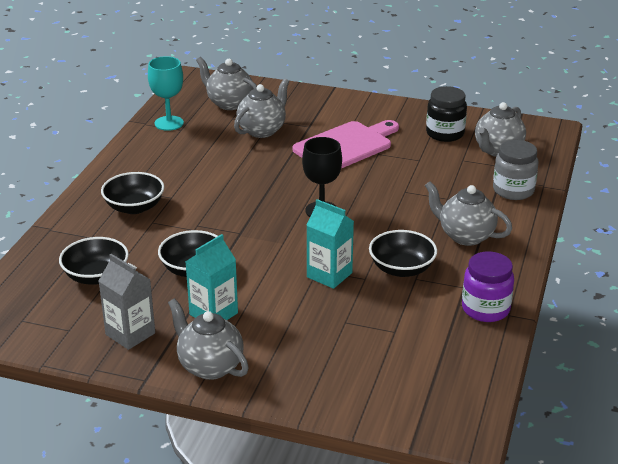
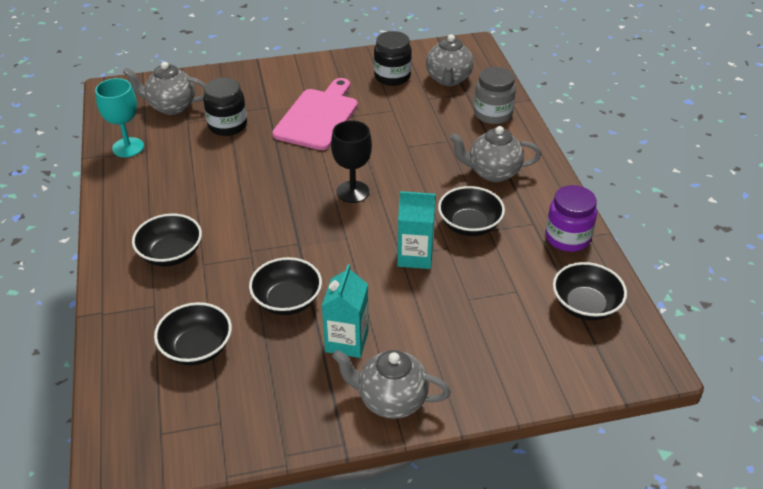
camera: 30 degrees left, 10 degrees up
(130, 334) = (286, 399): grey carton -> none
(262, 130) = (227, 125): grey teapot -> black jar
(448, 365) = (585, 305): none -> black bowl

